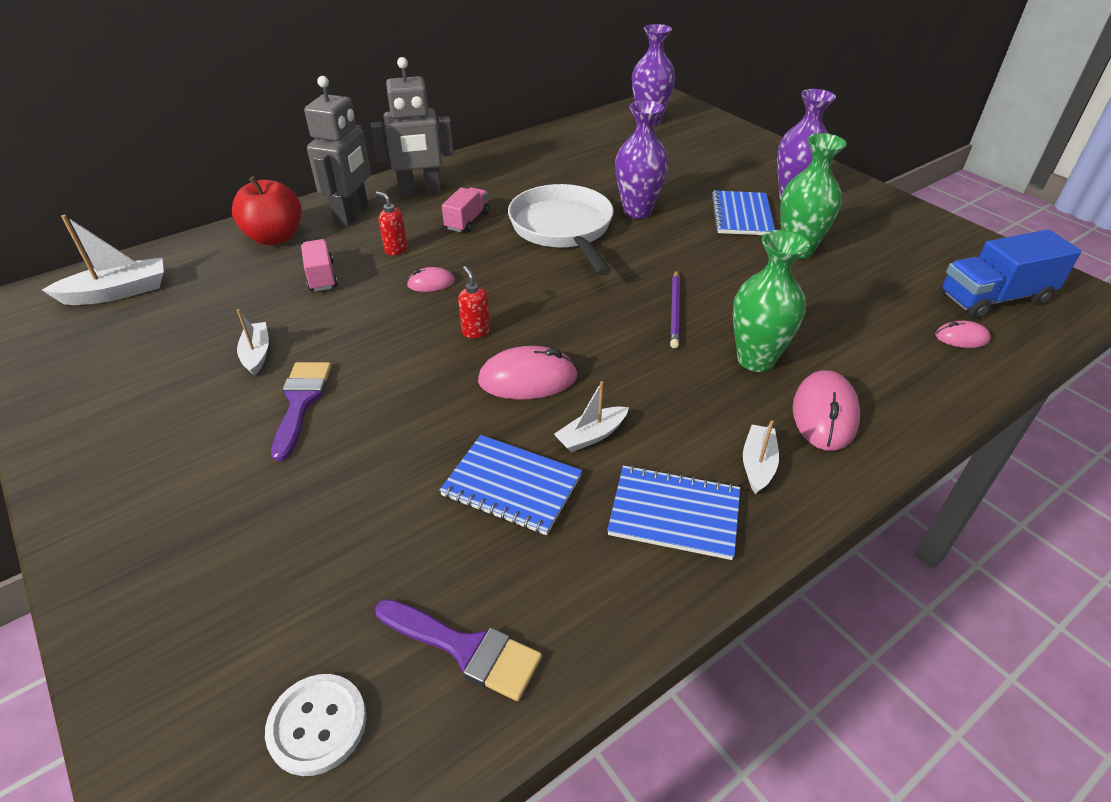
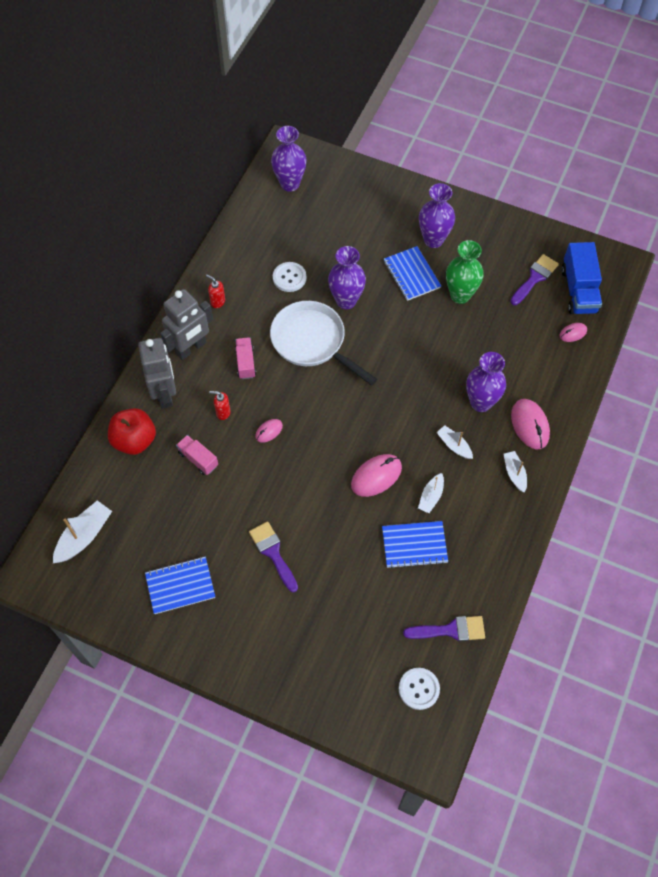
camera: 30 degrees left, 20 degrees up
(257, 354) = (218, 535): white boat -> white boat (454, 445)
(476, 331) = (324, 456): red soap dispenser -> red soap dispenser (217, 302)
(585, 177) = (289, 278): none -> white button
(674, 514) = (493, 521): blue notebook -> blue notebook (180, 586)
(675, 310) = (420, 384): purple pencil -> none
(755, 360) = (480, 402): green vase -> purple vase
(924, 267) = (535, 278): none -> purple brush
(993, 298) = (578, 290): blue truck -> blue truck turned 45 degrees counterclockwise

